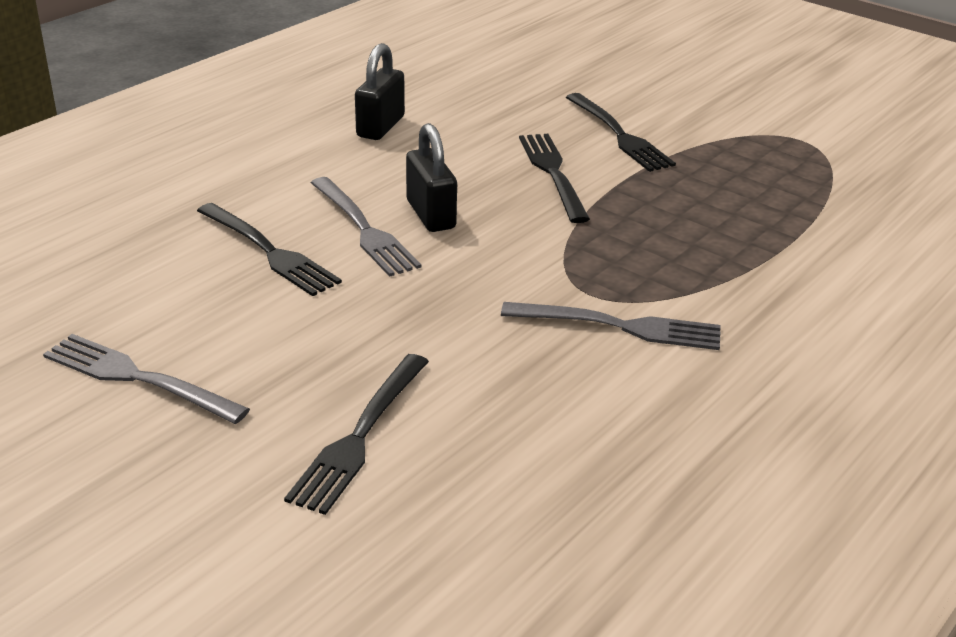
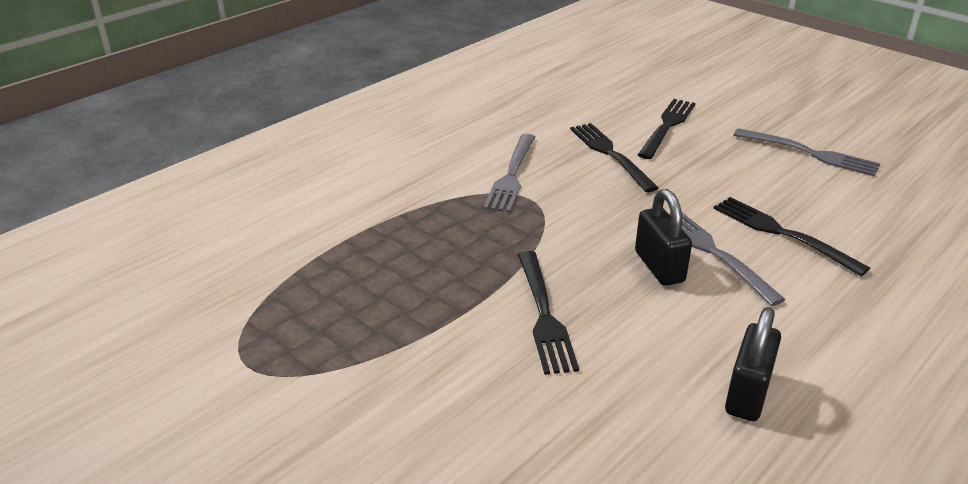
camera: 175 degrees left, 0 degrees up
(620, 135) = (458, 374): black fork -> black fork (610, 154)
(621, 326) = (511, 176): grey fork -> grey fork turned 90 degrees counterclockwise

